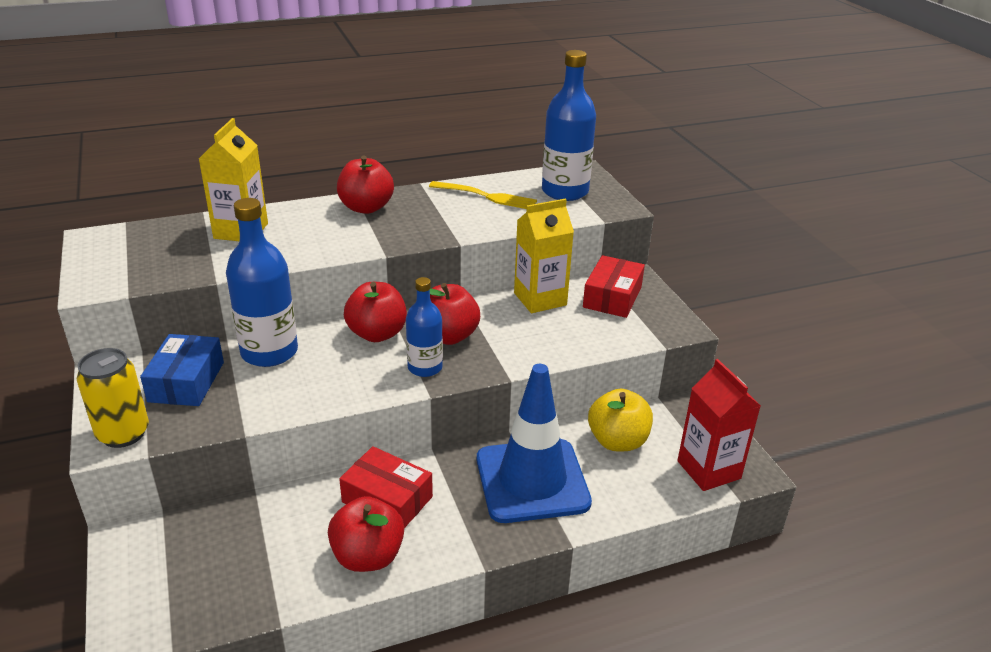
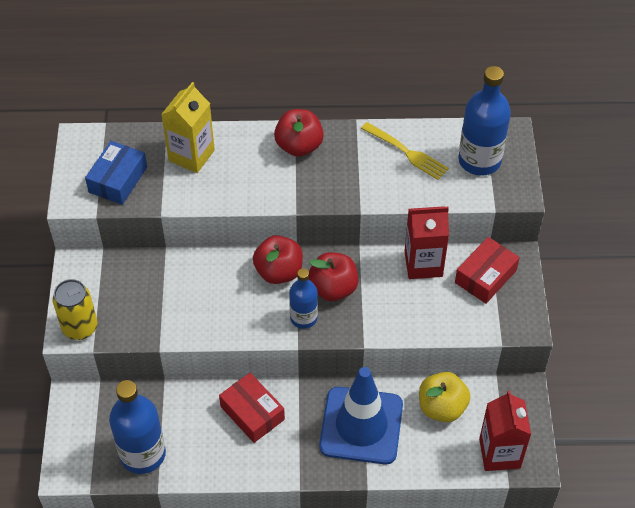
camera: 20 degrees right, 20 degrees up
(186, 382) = (129, 288): blue box -> blue box (118, 180)
(269, 352) = (193, 272): blue bottle -> blue bottle (143, 454)
(368, 556) = (225, 456): red apple -> none
(540, 299) = (423, 264): yellow carton -> red carton

